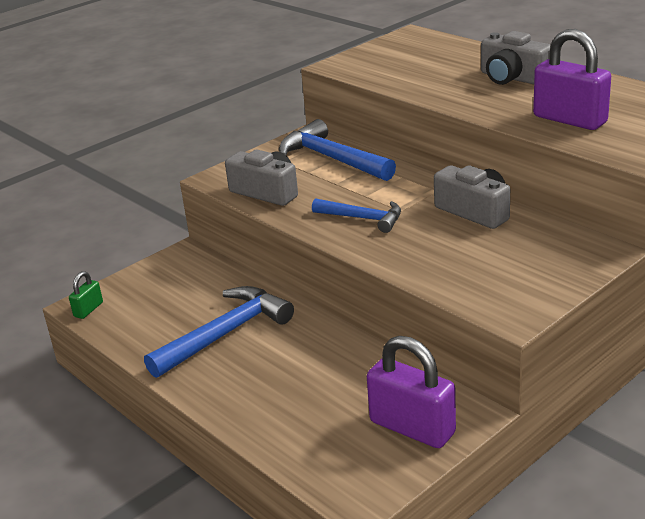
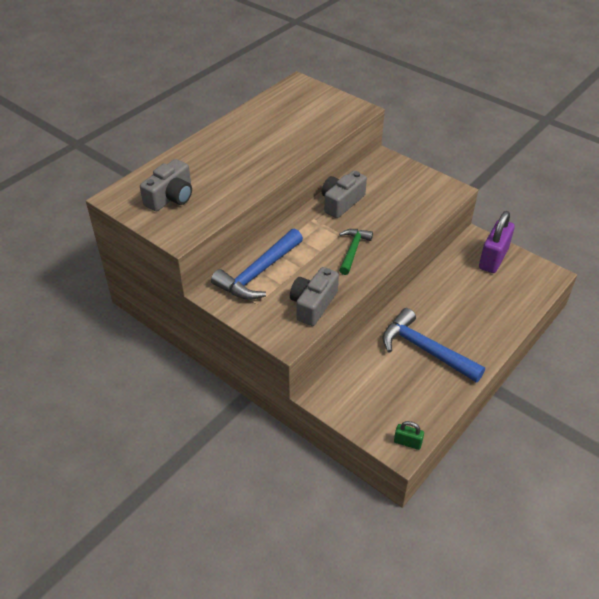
camera: 100 degrees left, 15 degrees up
(363, 218) = (353, 250): blue hammer -> green hammer
(512, 78) = (230, 149): grey camera -> grey camera (171, 197)
(569, 120) = (305, 130): purple padlock -> none

